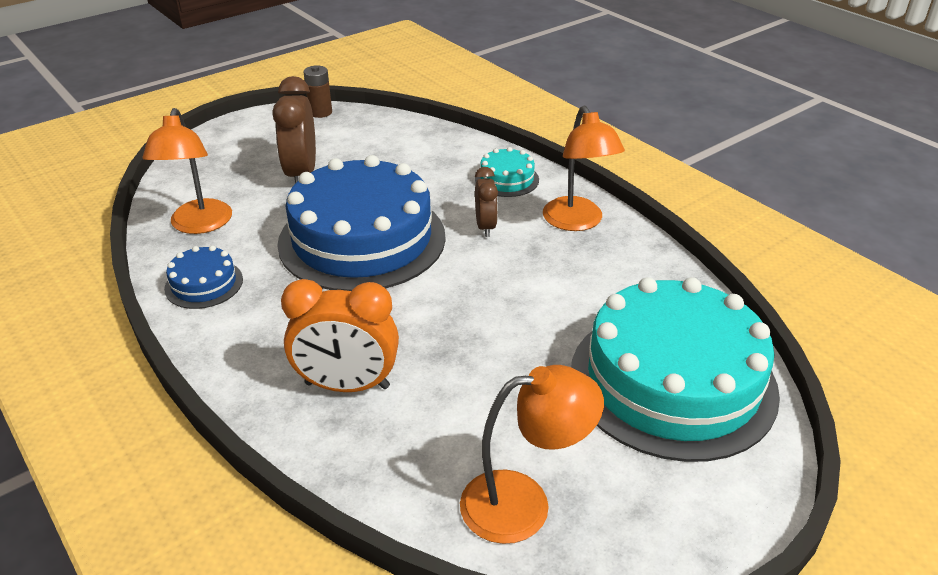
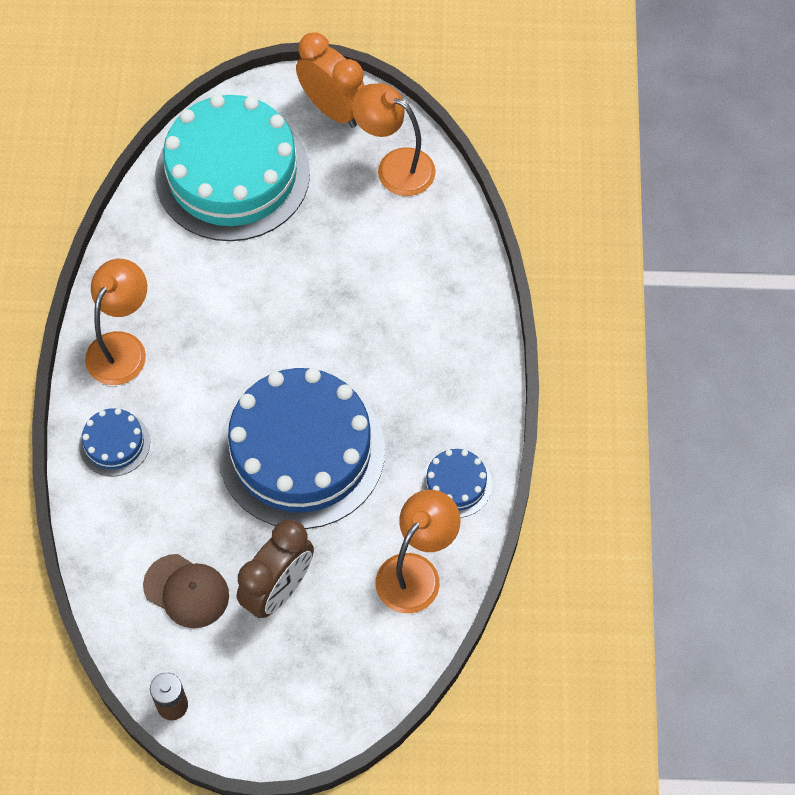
camera: 140 degrees left, 25 degrees up
(347, 385) = (425, 310): orange clock -> orange clock (333, 109)
(367, 148) = (186, 591): none -> brown cap
(485, 227) = (195, 394): brown clock -> none
(507, 179) = (114, 443): turquoise cake -> blue cake

